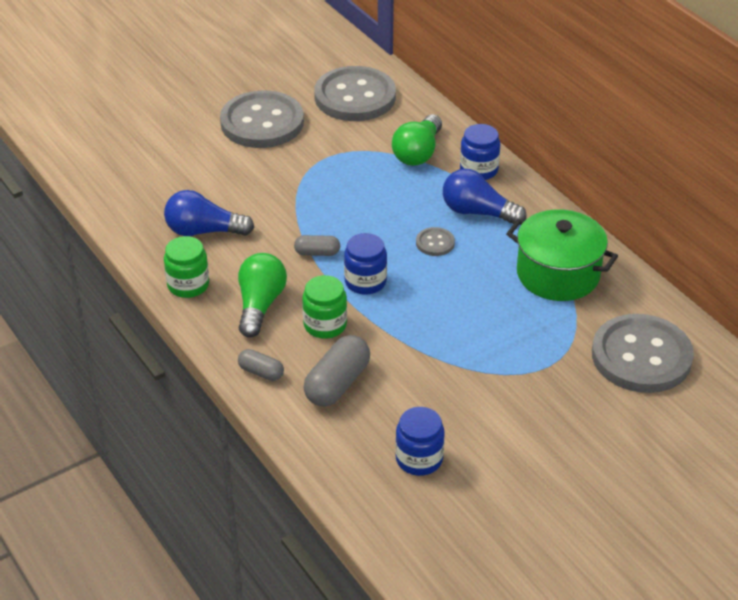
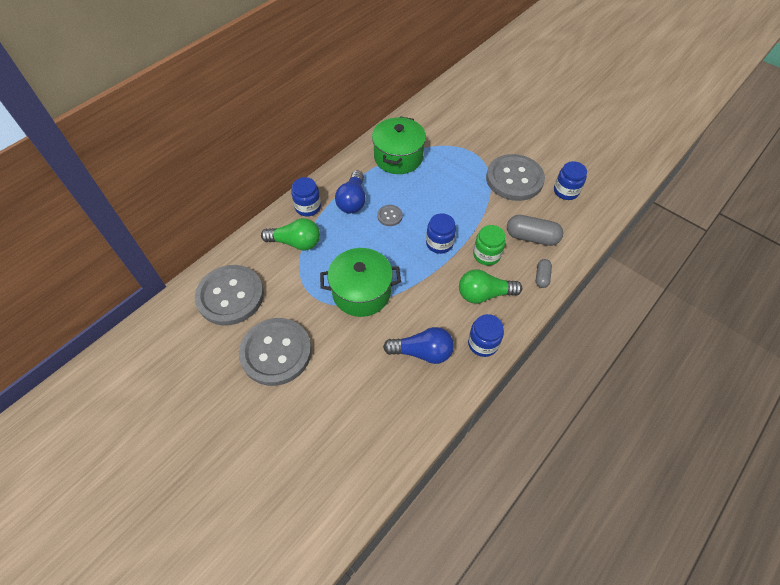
camera: 105 degrees left, 15 degrees up
(188, 285) = (483, 343): green jar -> blue jar
(204, 231) = (422, 352): blue light bulb -> blue light bulb turned 75 degrees counterclockwise
(314, 196) = (361, 292): none -> green pot
(317, 253) = (421, 275): grey capsule -> none
(641, 356) = (450, 119): grey button -> grey button (514, 179)

